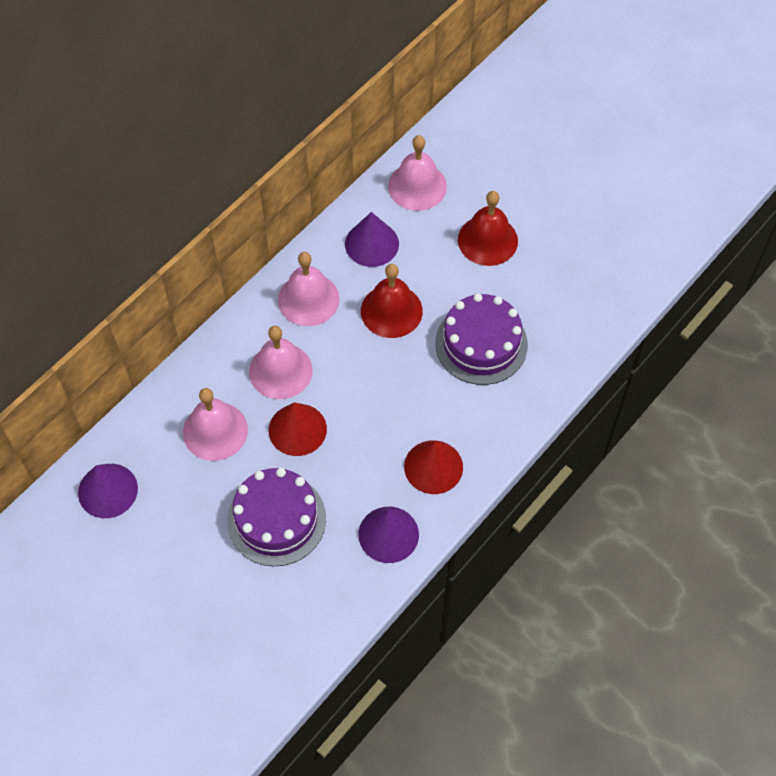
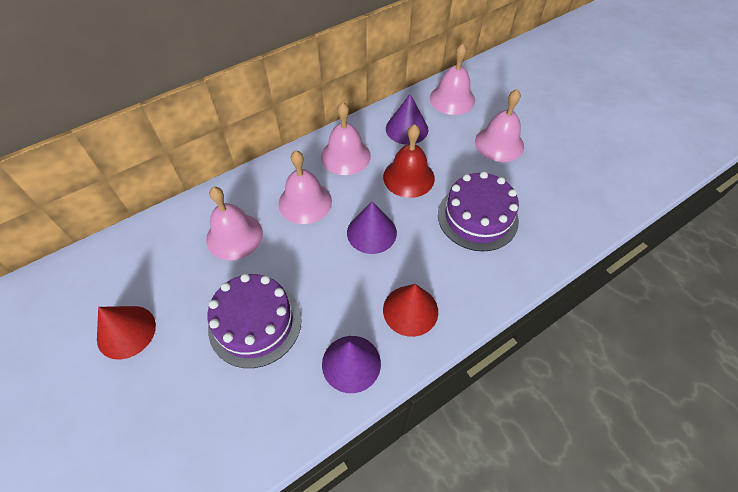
camera: 15 degrees right, 5 degrees down
(108, 490) = (127, 263): purple cone -> purple cone (371, 232)
(297, 429) = (302, 250): red cone -> red cone (126, 331)
(487, 240) = (499, 143): red bell -> pink bell

